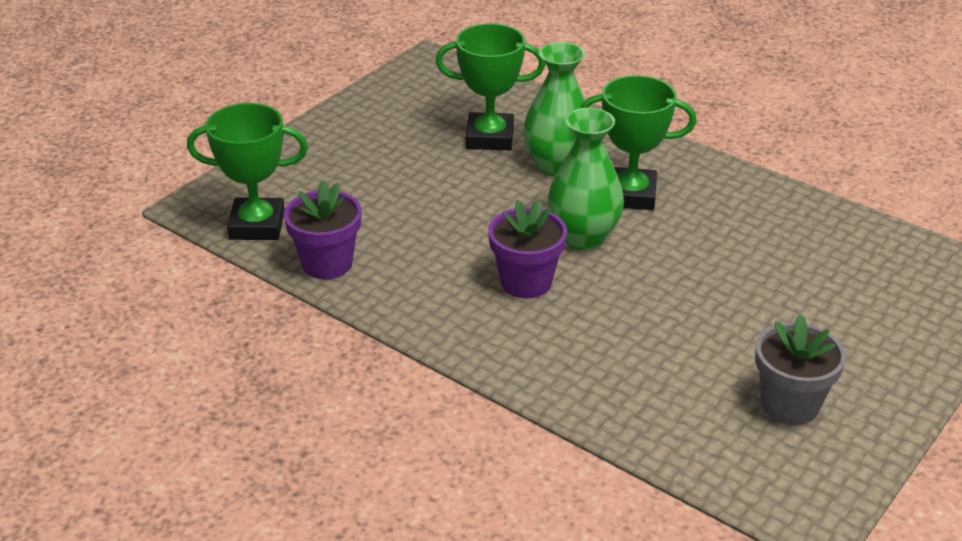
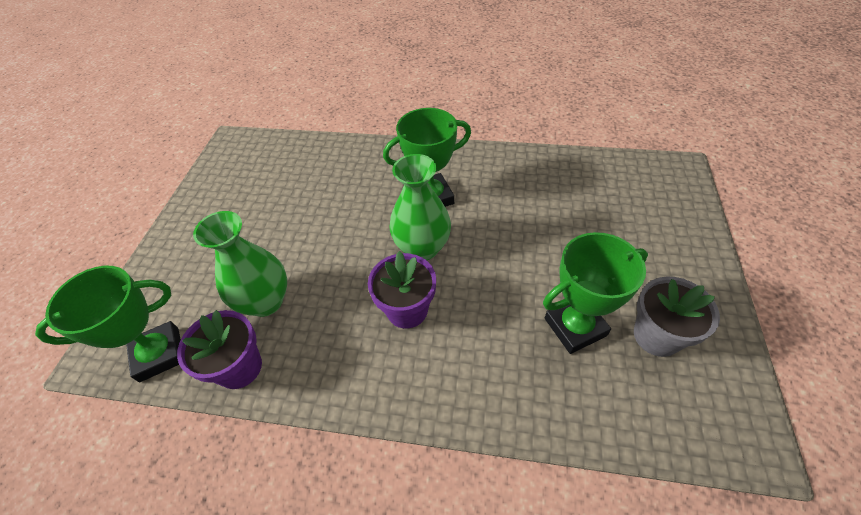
camera: 25 degrees left, 15 degrees up
(490, 138) = (308, 189): green trophy -> green trophy (575, 327)
(557, 165) = (367, 193): green vase -> green vase (266, 301)

